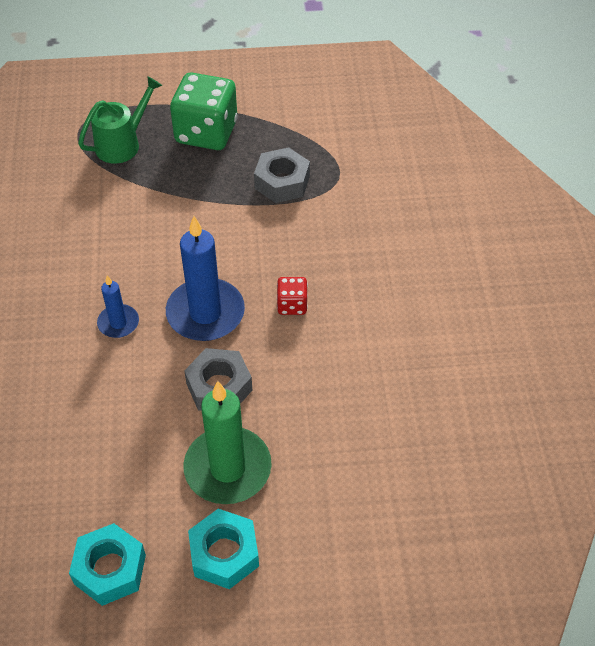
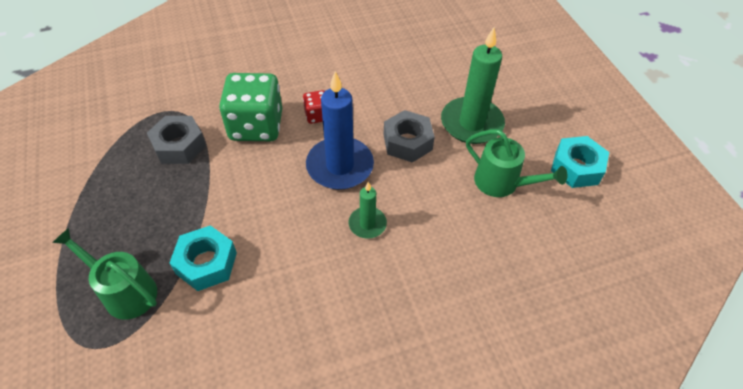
camera: 105 degrees left, 0 degrees up
(118, 323) = (367, 224): blue candle -> green candle
(119, 470) = (502, 183): none -> green watering can
(206, 132) = (108, 218): green dice -> green dice (256, 126)
(224, 554) = (532, 112): turquoise nut -> turquoise nut (206, 263)

